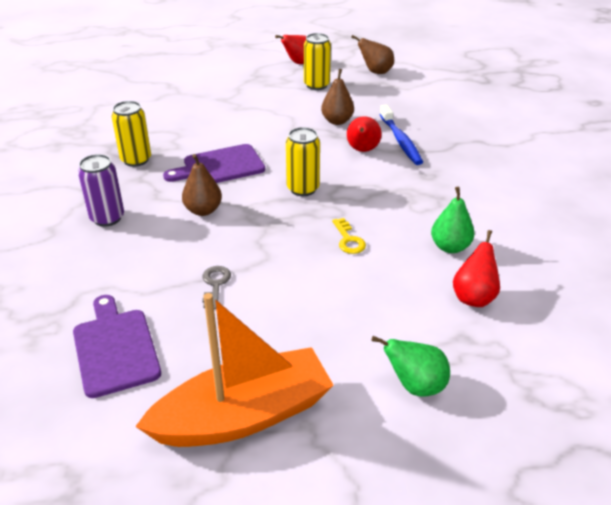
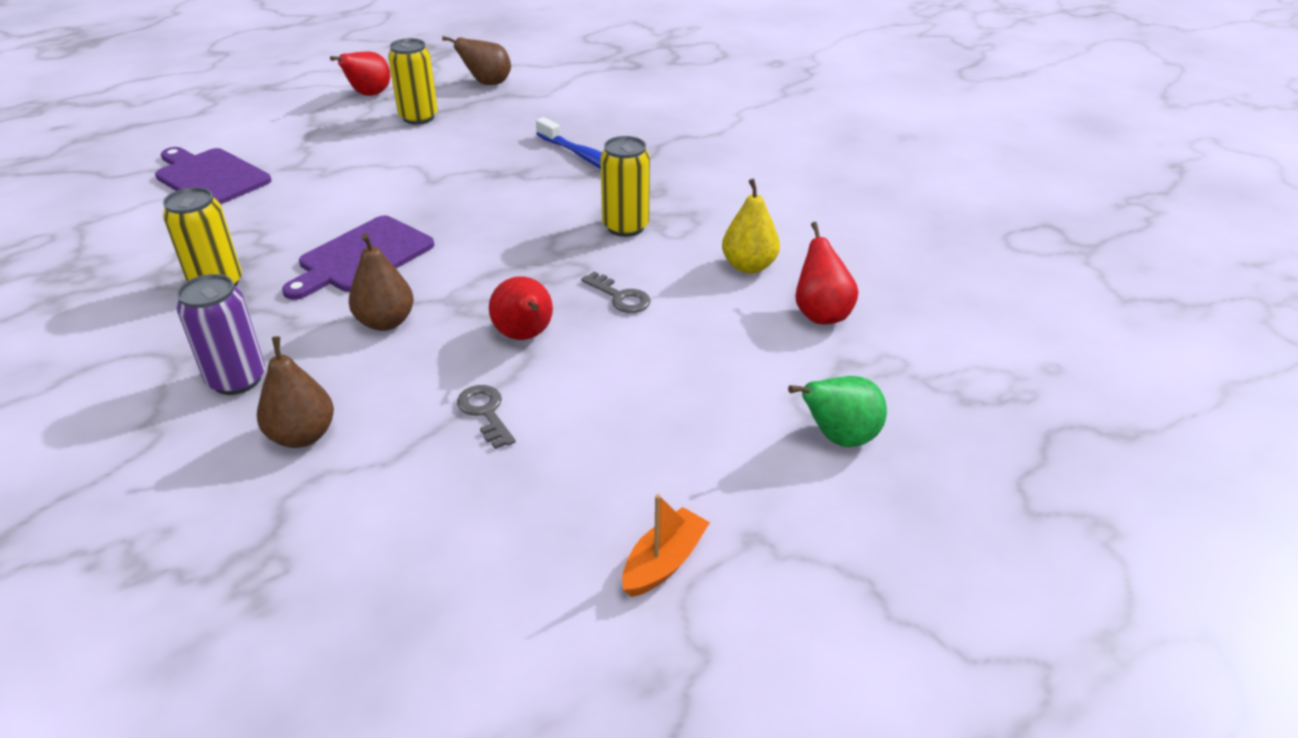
camera: 30 degrees left, 0 degrees up
(115, 348) = (404, 554): purple cutting board -> purple cutting board (210, 177)
(243, 415) = (664, 562): orange boat -> orange boat, size x0.42
(303, 189) = (507, 252): yellow can -> yellow can (625, 227)
(337, 121) = (485, 156): brown pear -> brown pear (302, 436)
(348, 239) = (620, 296): yellow key -> grey key
(362, 150) = (548, 183): red pear -> red pear (525, 336)
(450, 247) = (748, 266): green pear -> yellow pear

